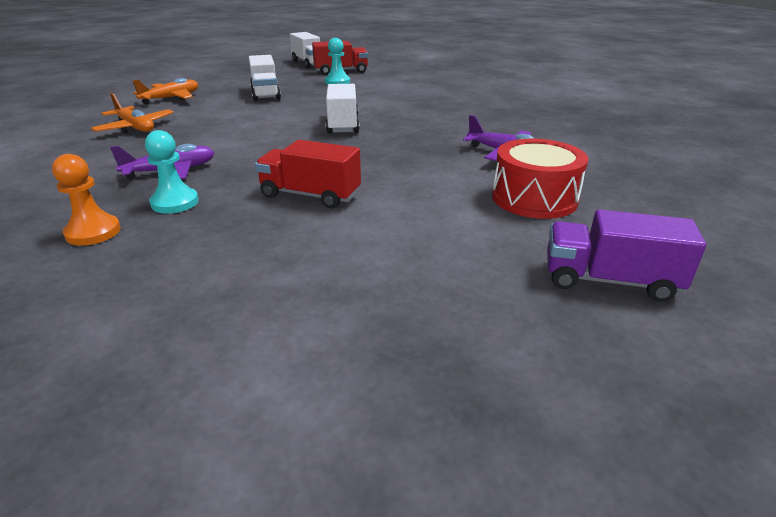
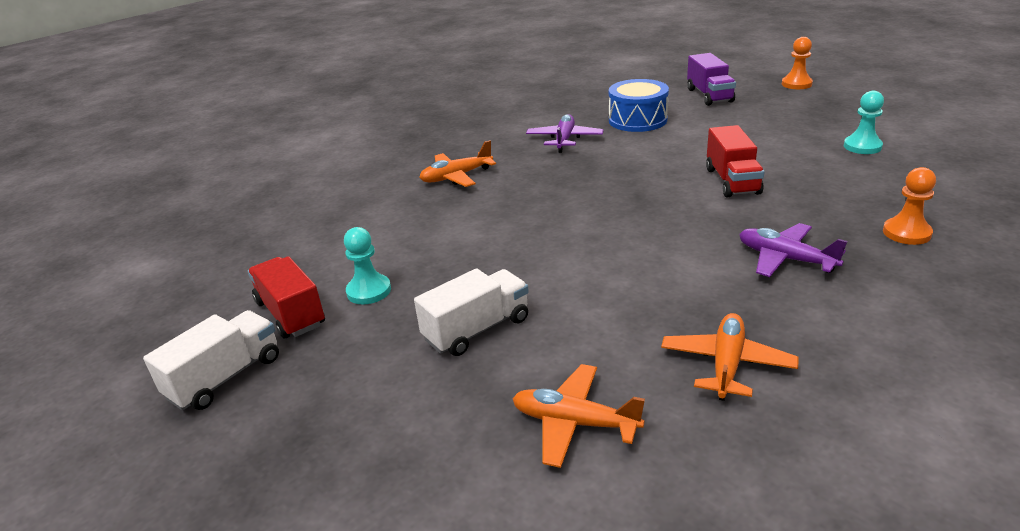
camera: 110 degrees left, 0 degrees up
(175, 202) = (824, 225): turquoise pawn -> turquoise pawn (862, 146)
(343, 125) = (562, 221): white truck -> none
(463, 110) = (456, 177): none -> orange plane
(534, 198) = (637, 120): red drum -> blue drum
(636, 425) = (796, 84): none -> orange pawn

